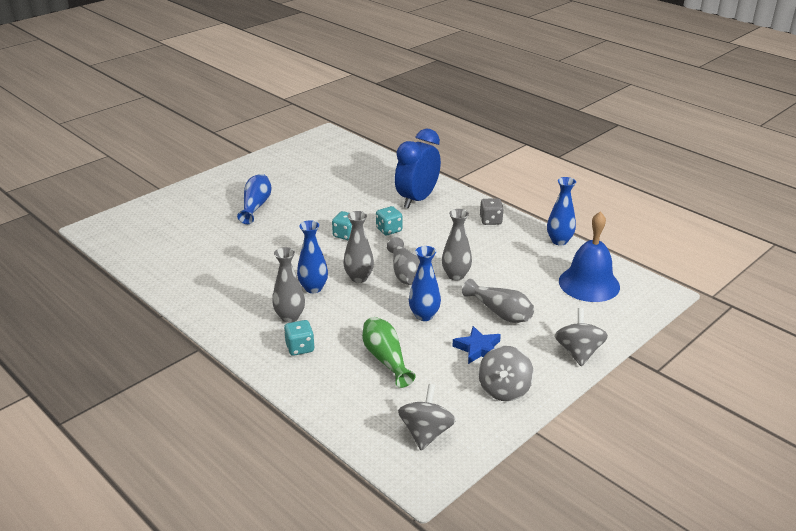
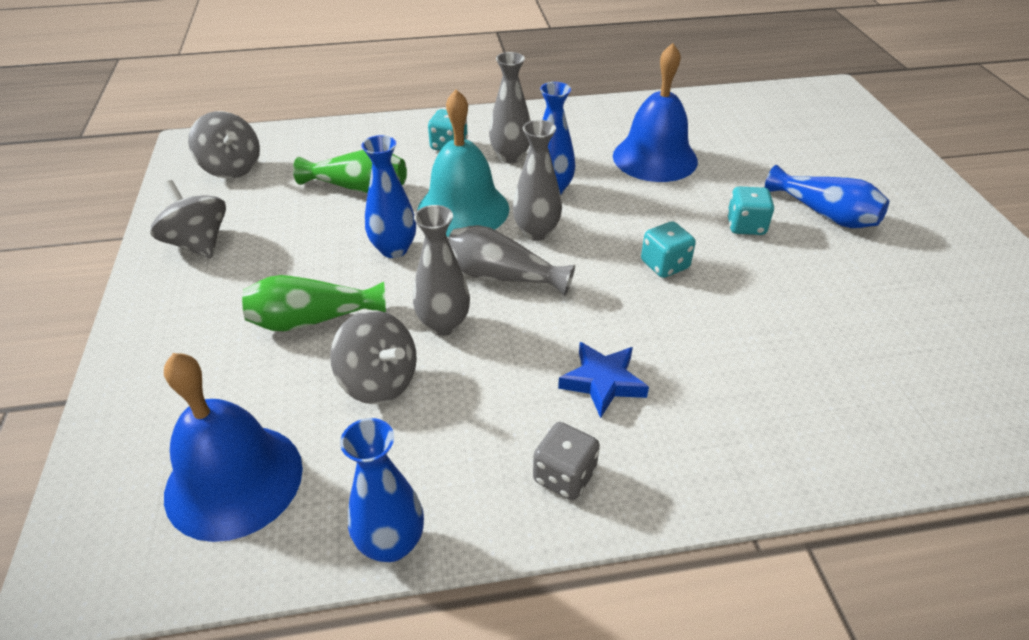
camera: 125 degrees right, 10 degrees up
(242, 266) = (655, 158): none -> blue bell
(364, 309) = (463, 209): none -> turquoise bell
(389, 230) = (643, 316): turquoise dice -> turquoise dice (745, 226)
(417, 199) = (733, 408): blue clock -> none
(478, 348) = (280, 260): blue star -> blue star (603, 382)
(500, 312) = (312, 320): grey vase -> green vase
(578, 352) = (146, 345): grey spinning top -> grey spinning top (379, 381)

